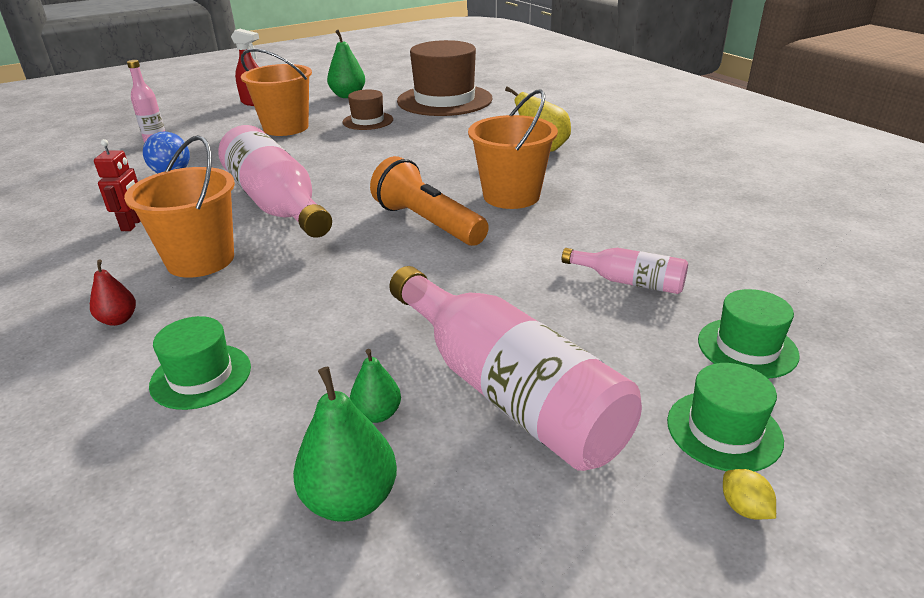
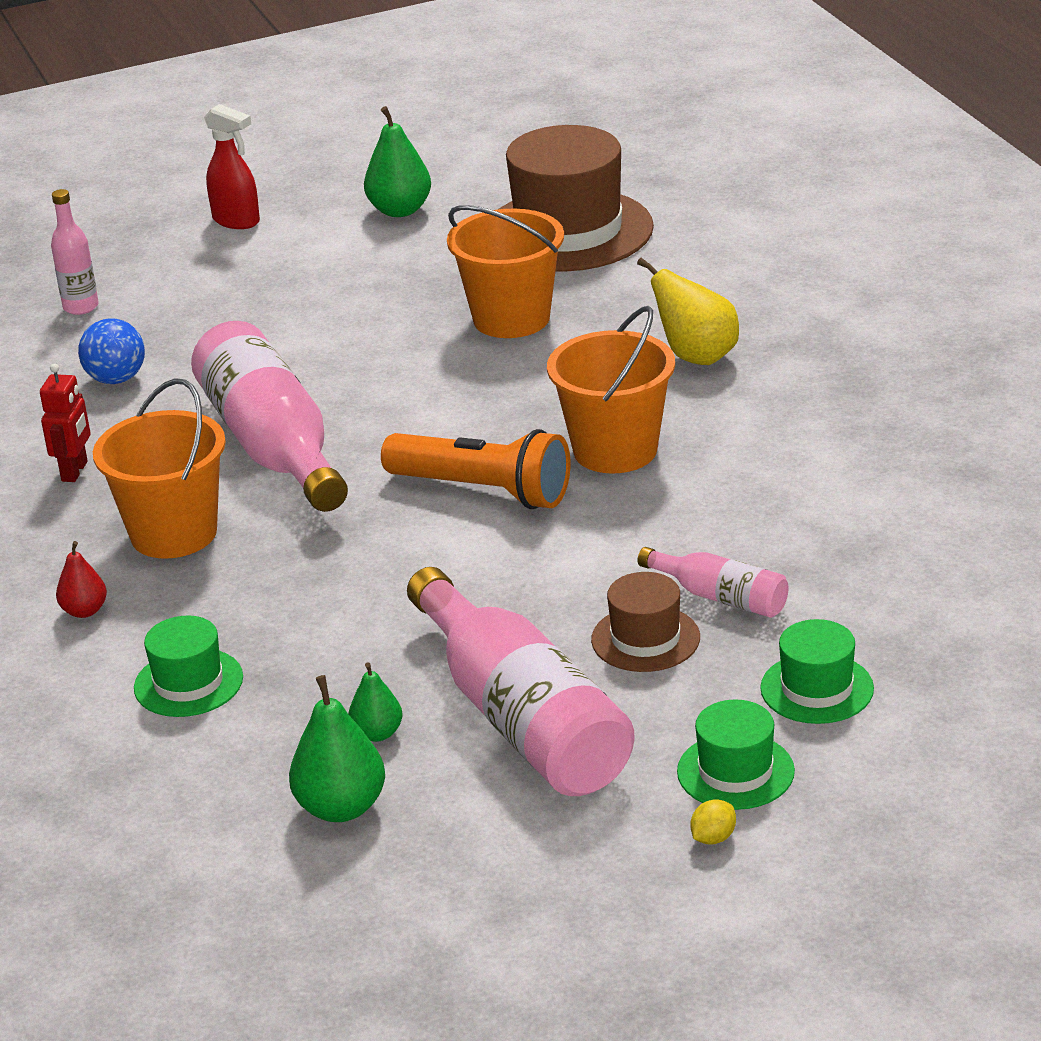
camera: 10 degrees right, 0 degrees up
(286, 128) = (289, 287): orange bucket -> orange bucket (511, 319)
(368, 121) = (426, 278): brown hat -> brown hat (645, 639)
(428, 223) = (483, 491): orange flashlight -> orange flashlight turned 150 degrees clockwise
(744, 508) = (713, 838): yellow lemon -> yellow lemon turned 60 degrees clockwise

